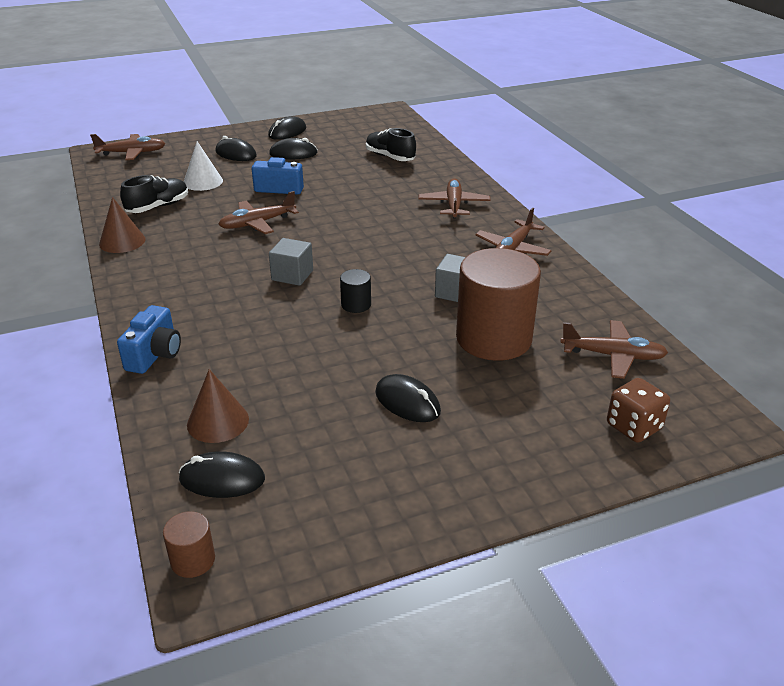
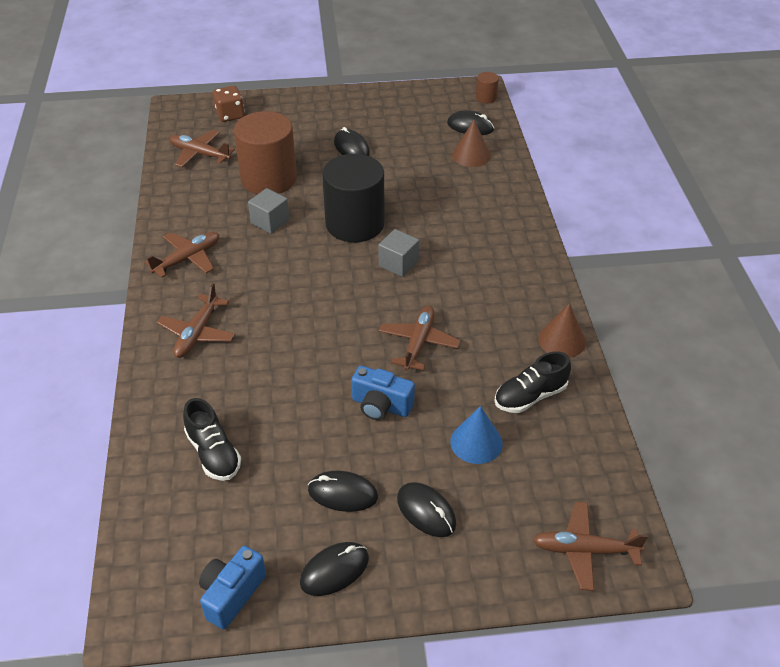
camera: 165 degrees left, 10 degrees up
(155, 355) = (514, 206): blue camera -> blue camera (232, 594)
(203, 182) = (476, 442): white cone -> blue cone
(257, 223) = (418, 343): brown plane -> brown plane turned 60 degrees counterclockwise
(356, 304) = (355, 224): black cylinder -> black cylinder, size x2.37

